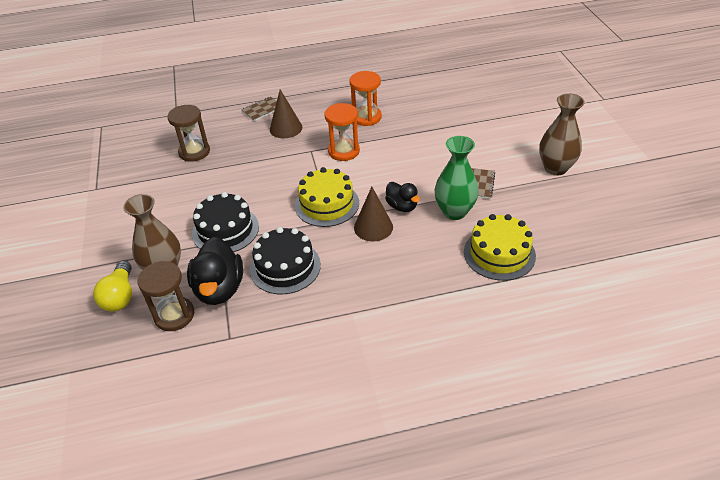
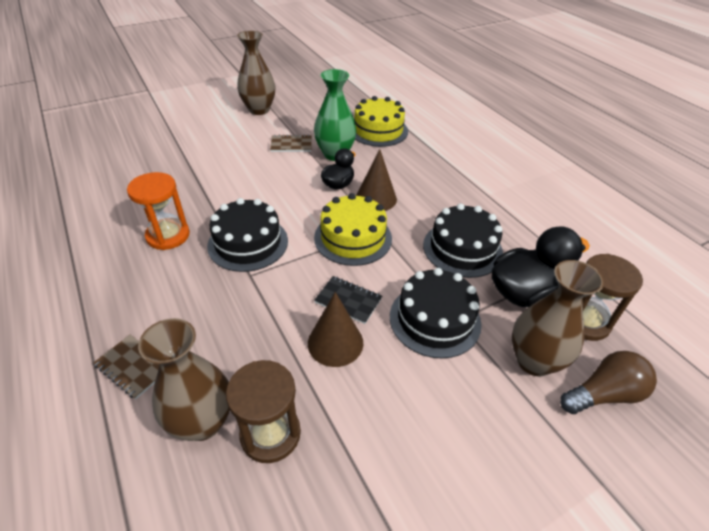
camera: 110 degrees left, 0 degrees up
(120, 296) = (603, 394): yellow light bulb -> brown light bulb
(215, 131) = (202, 422): none -> brown vase
(265, 191) = (348, 300): none -> black notebook
(286, 128) = (193, 317): brown cone -> brown cone (335, 343)
(344, 151) = (248, 243): orange hourglass -> black cake

